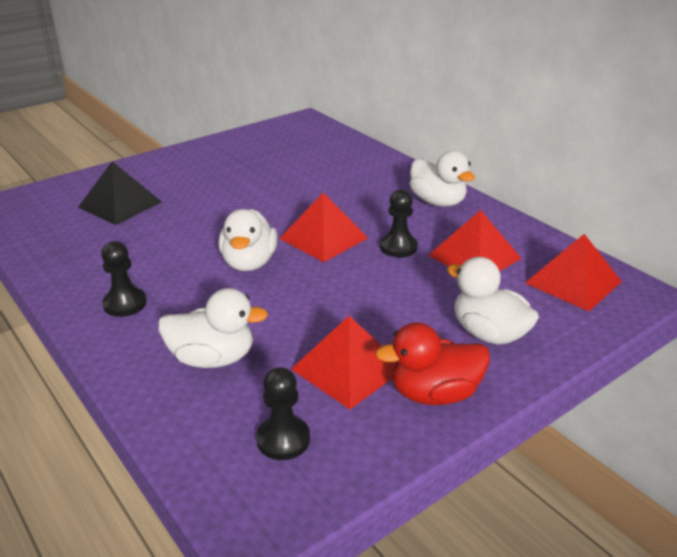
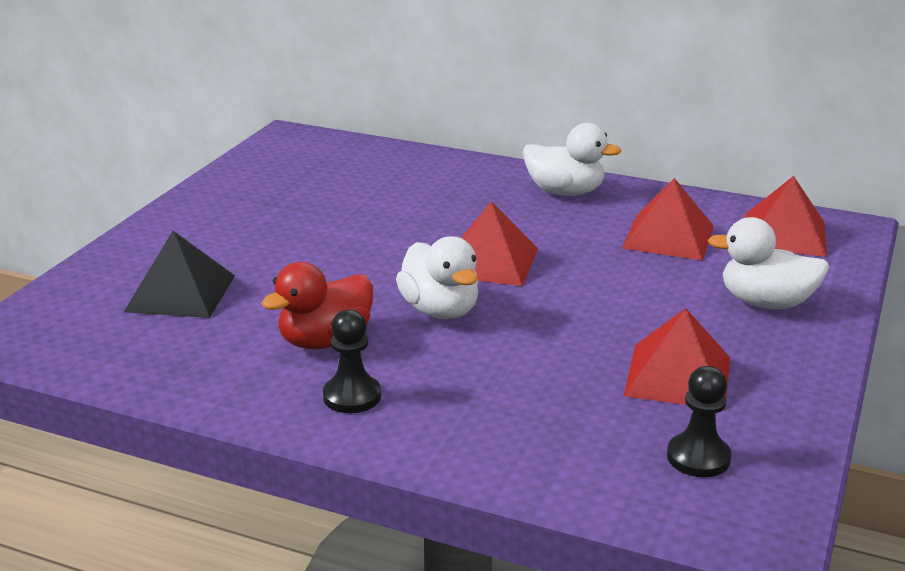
camera: 30 degrees left, 5 degrees down
(212, 358) = (531, 414): white duck -> none
(398, 247) = (582, 248): black pawn -> none
(434, 394) = (781, 370): red duck -> red duck (325, 341)

